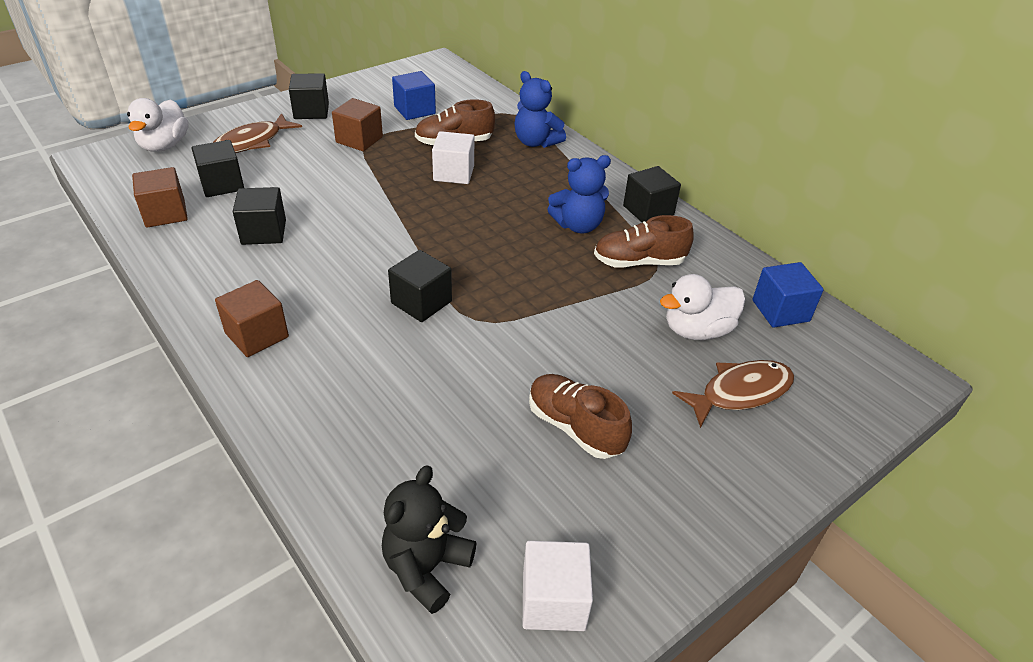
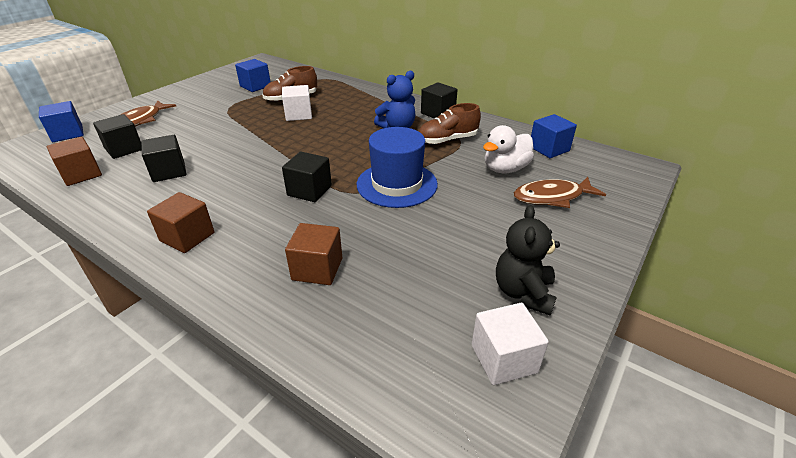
camera: 15 degrees left, 5 degrees down
(164, 145) = (67, 134): white duck -> blue cube
(311, 111) = (179, 97): black cube -> none
(359, 140) = (222, 107): brown cube -> brown cube (317, 269)
(426, 568) = (395, 363): black teddy bear -> black teddy bear (523, 293)
(536, 142) = (346, 90): blue teddy bear -> none
(536, 319) = (397, 184): none -> blue hat
(575, 427) = (457, 241): brown shoe -> none
(740, 392) = (552, 197): brown fish -> brown fish turned 150 degrees counterclockwise

